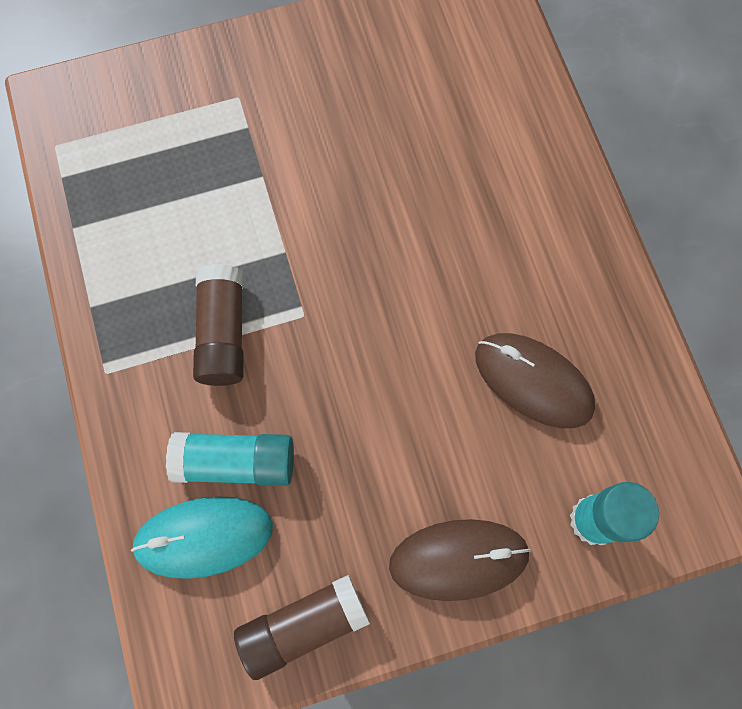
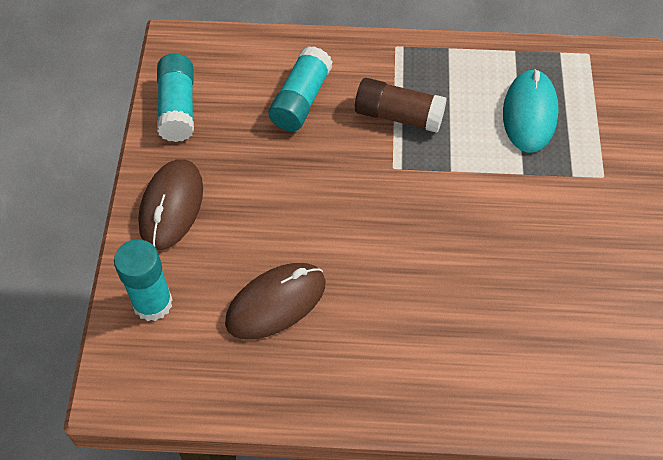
camera: 110 degrees right, 15 degrees down
(204, 537) = (260, 71): turquoise mouse -> turquoise mouse (529, 114)
(303, 625) = (178, 108): brown glue stick -> turquoise glue stick

